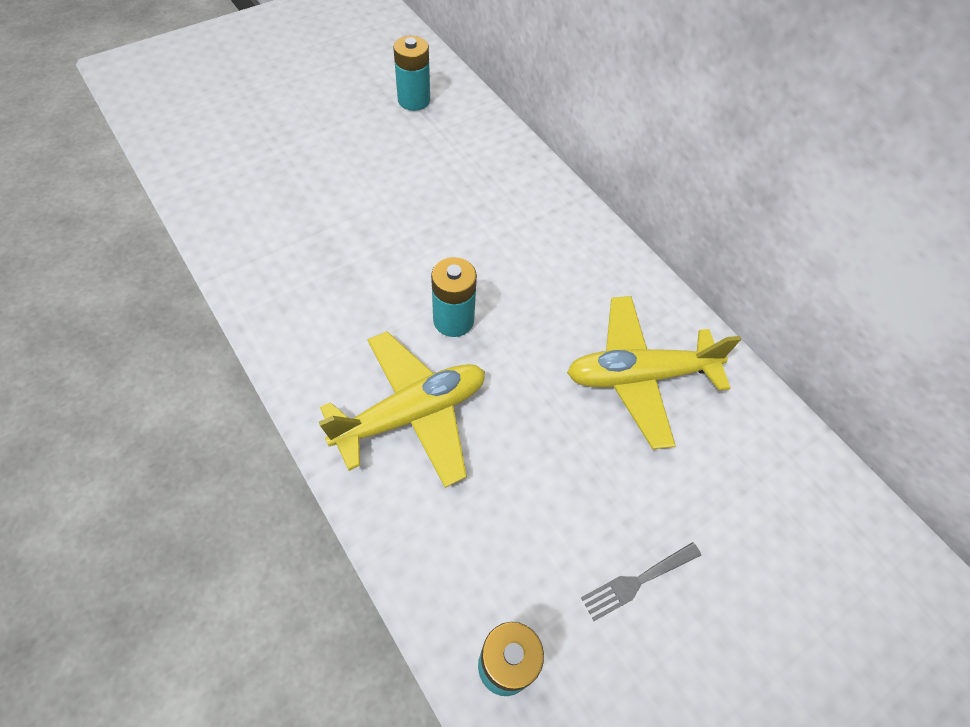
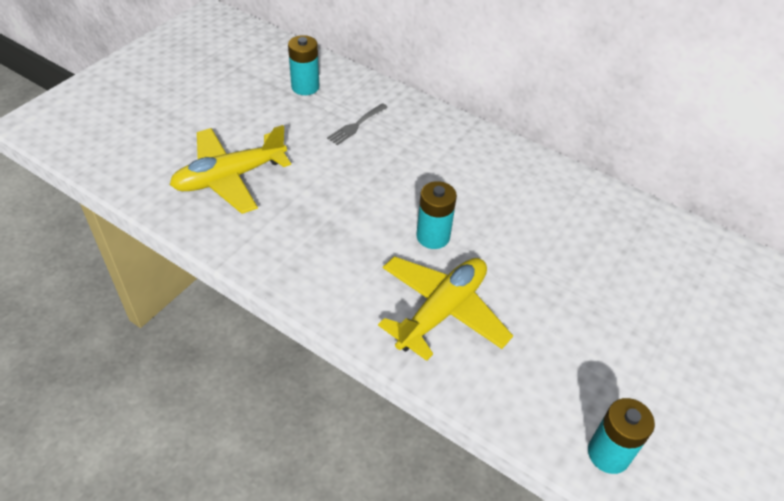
camera: 20 degrees left, 10 degrees down
(636, 582) = (662, 367): grey fork -> grey fork (356, 125)
(639, 376) = (586, 234): yellow plane -> yellow plane (229, 178)

